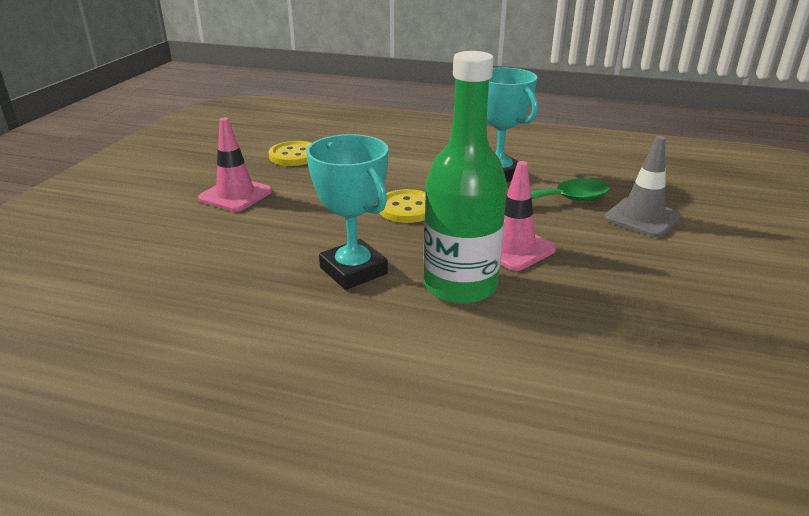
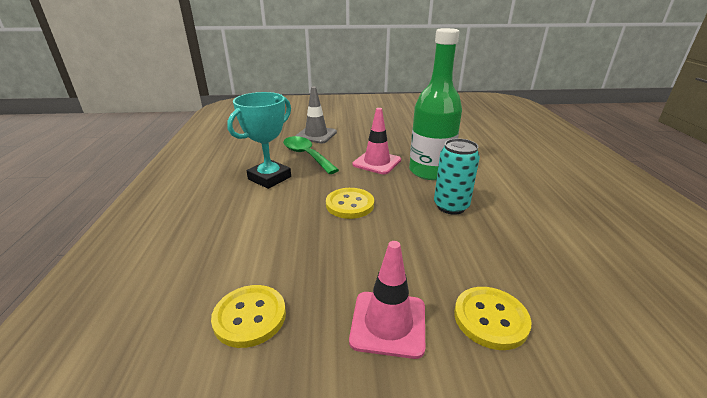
camera: 110 degrees left, 0 degrees up
(189, 234) = (490, 319): none -> yellow button
(353, 270) = (451, 206): turquoise trophy -> turquoise can

